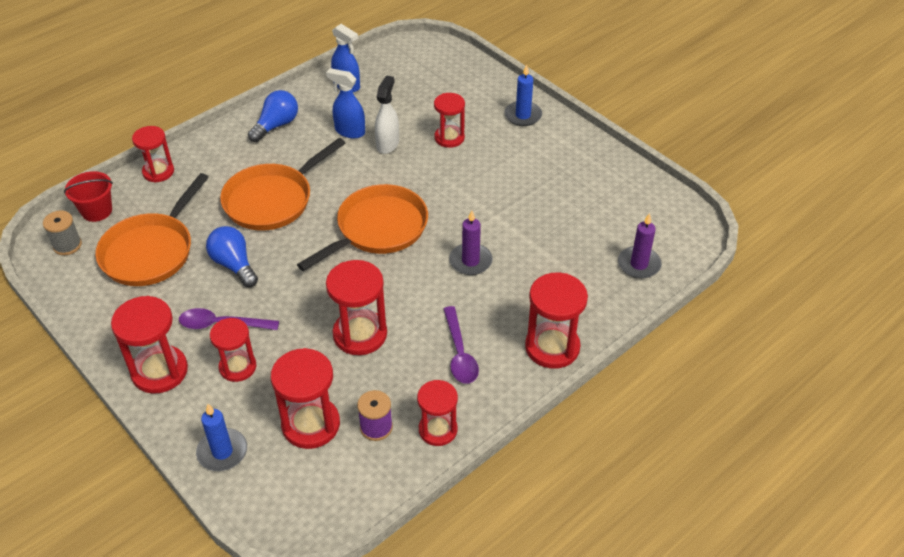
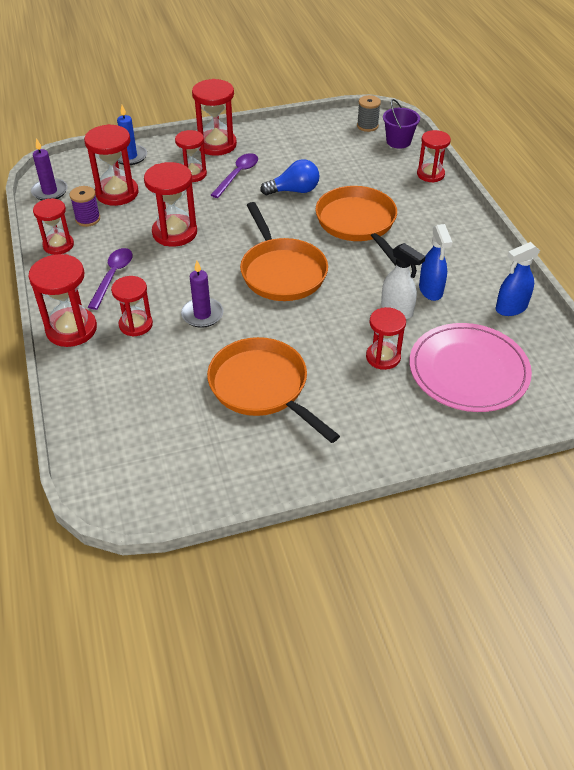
camera: 115 degrees right, 0 degrees up
(97, 211) = (398, 141): red bucket -> purple bucket
(151, 251) = (336, 158): orange pan -> orange pan (262, 388)
(276, 125) = (463, 247): blue light bulb -> none
(349, 131) = (430, 290): blue spray bottle -> blue spray bottle turned 120 degrees clockwise
(434, 93) = (468, 370): none -> pink plate
(459, 353) = (113, 276): purple spoon -> purple spoon turned 90 degrees clockwise
(514, 302) = (136, 325): none -> red hourglass
(523, 115) = (391, 432): blue candle -> none
(639, 264) = (108, 429): purple candle -> purple candle (50, 191)

